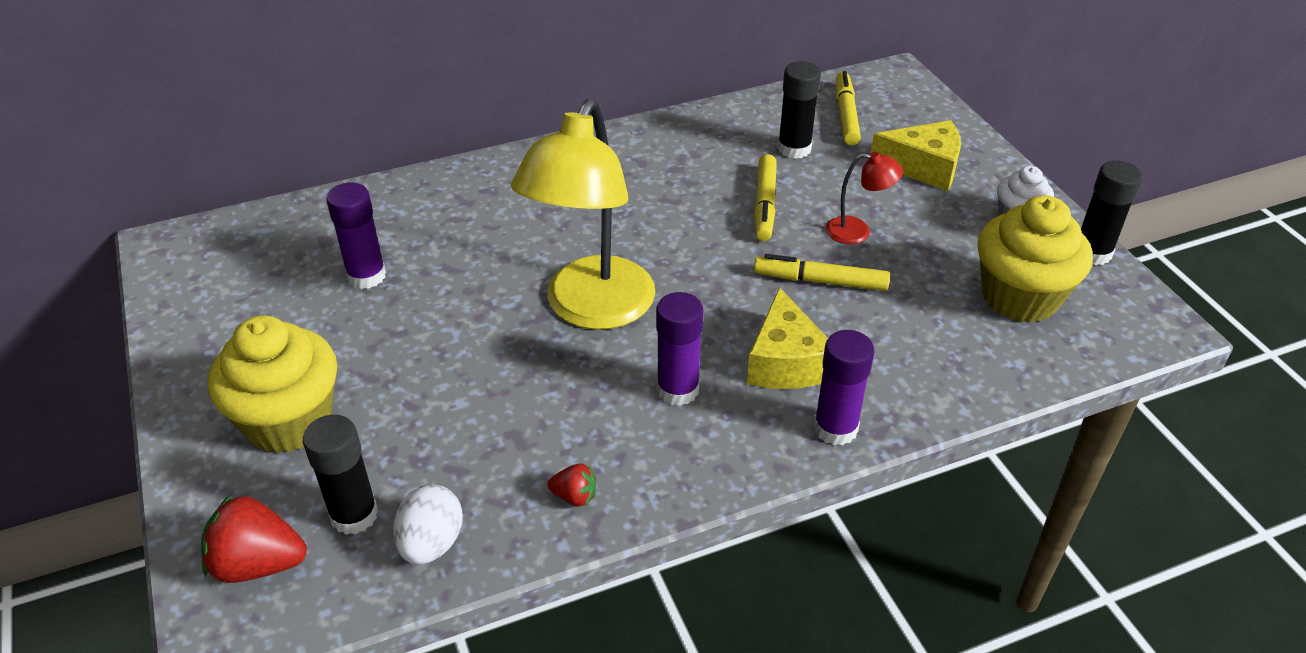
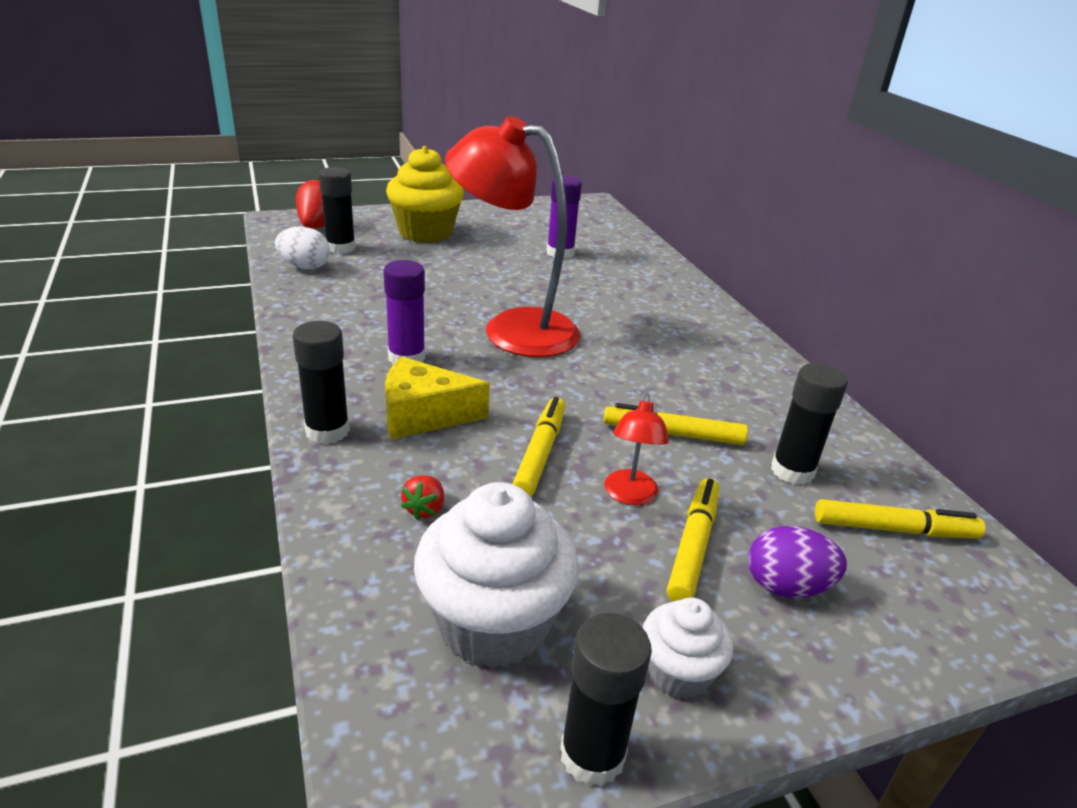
camera: 90 degrees right, 10 degrees down
(575, 496) = (316, 310): red strawberry -> red strawberry (425, 509)
(592, 309) = (512, 329): yellow lamp -> red lamp
(835, 428) = (327, 431): purple glue stick -> black glue stick
(902, 204) = (693, 546): none -> yellow marker
(923, 167) = (786, 586): yellow cheese -> purple egg
(1020, 297) = (493, 623): yellow cupcake -> white cupcake

